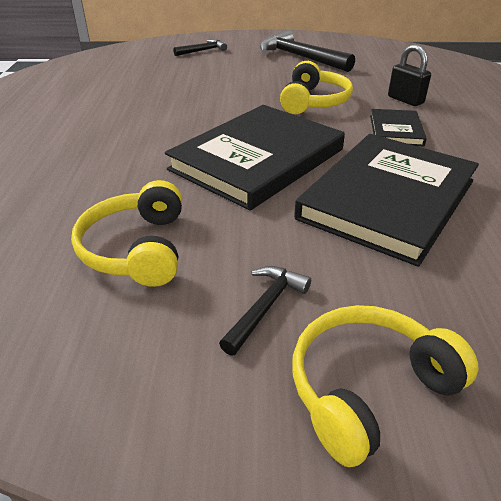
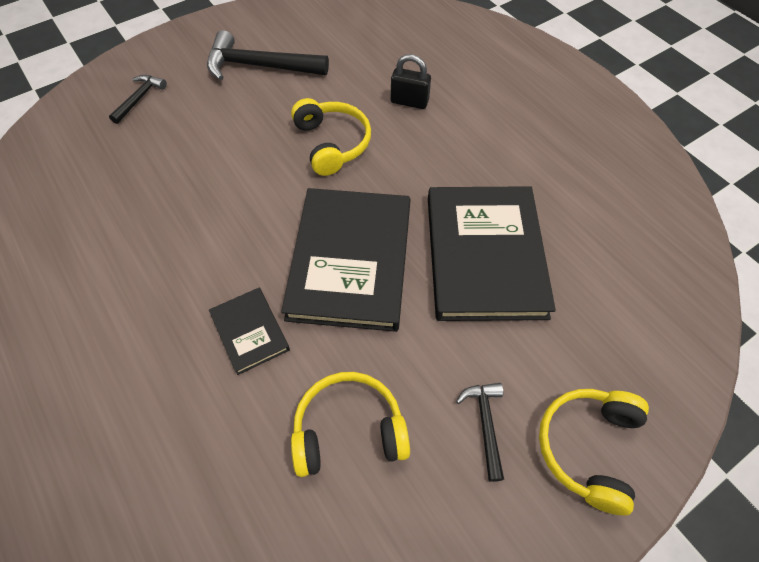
camera: 35 degrees left, 20 degrees up
(137, 249) = (348, 430): yellow headphones -> yellow headphones turned 120 degrees clockwise
(396, 130) = (431, 155): black book -> black book (250, 331)

